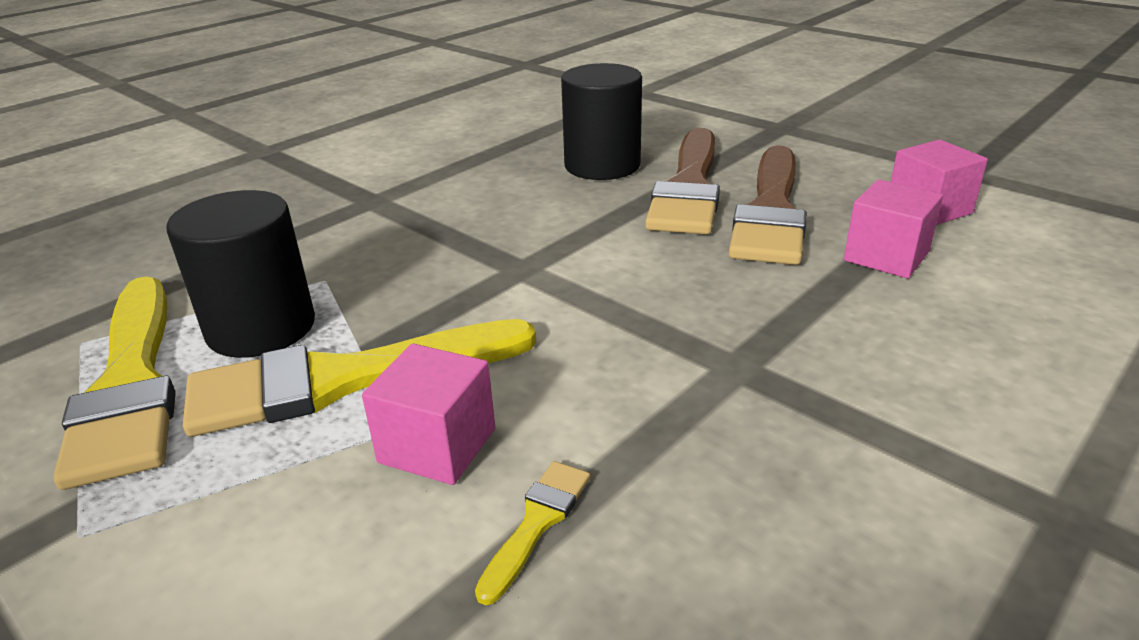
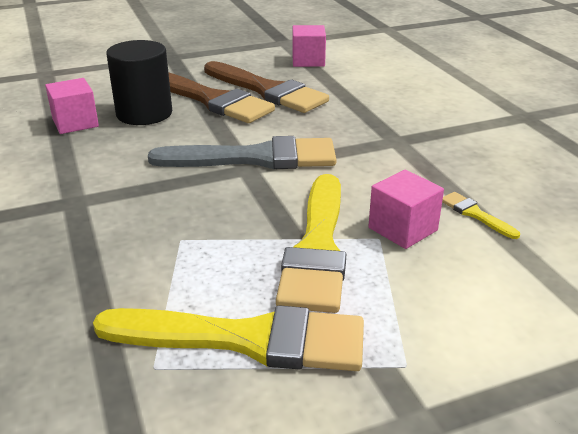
camera: 65 degrees left, 0 degrees up
(261, 328) = (222, 274): black cylinder -> none
(555, 265) = (255, 158): none -> grey brush
(886, 256) = (339, 83): pink cube -> pink cube (75, 123)

